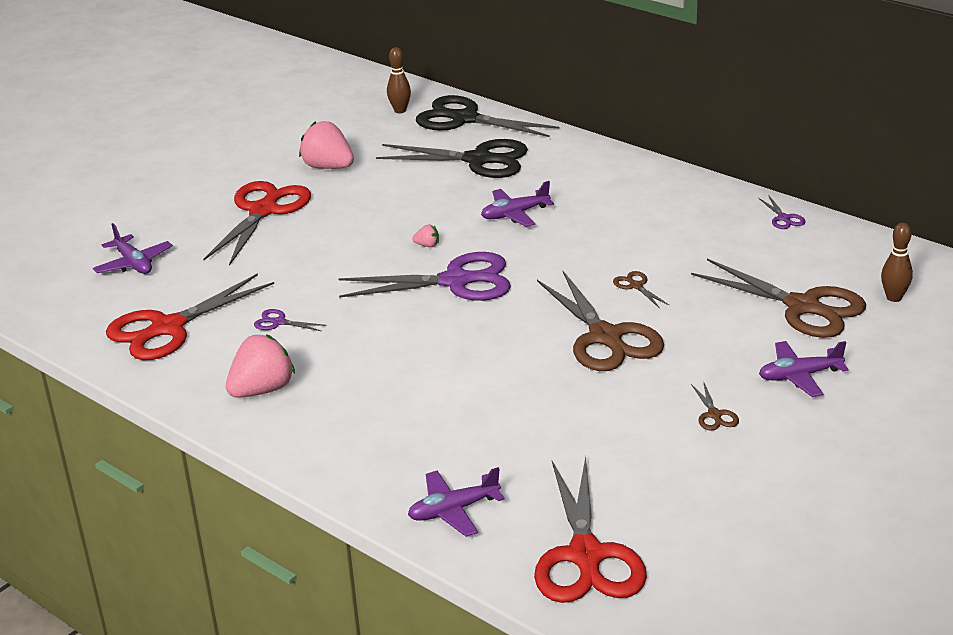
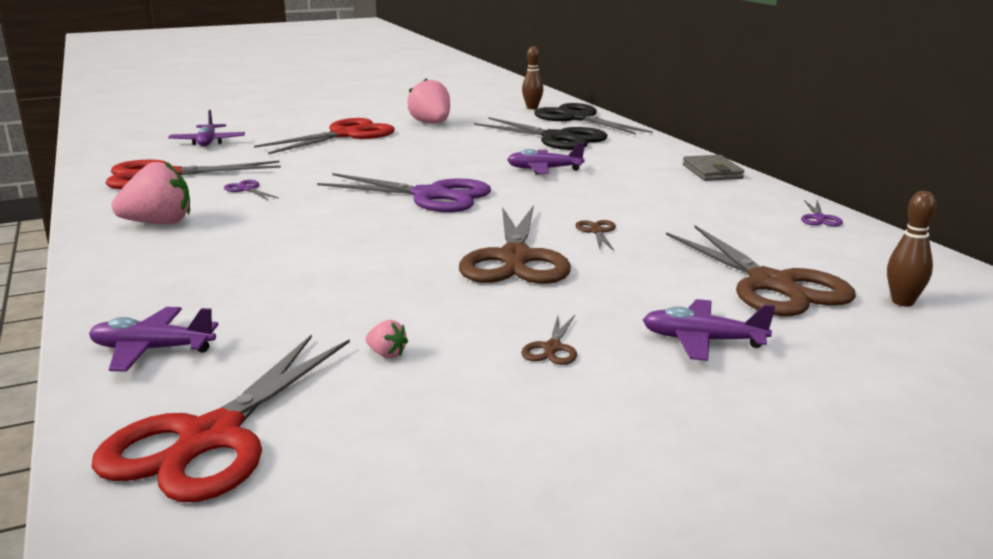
camera: 25 degrees right, 10 degrees down
(427, 245) = (440, 172): pink strawberry -> pink strawberry (386, 354)
(658, 177) = (712, 172): none -> grey wallet

